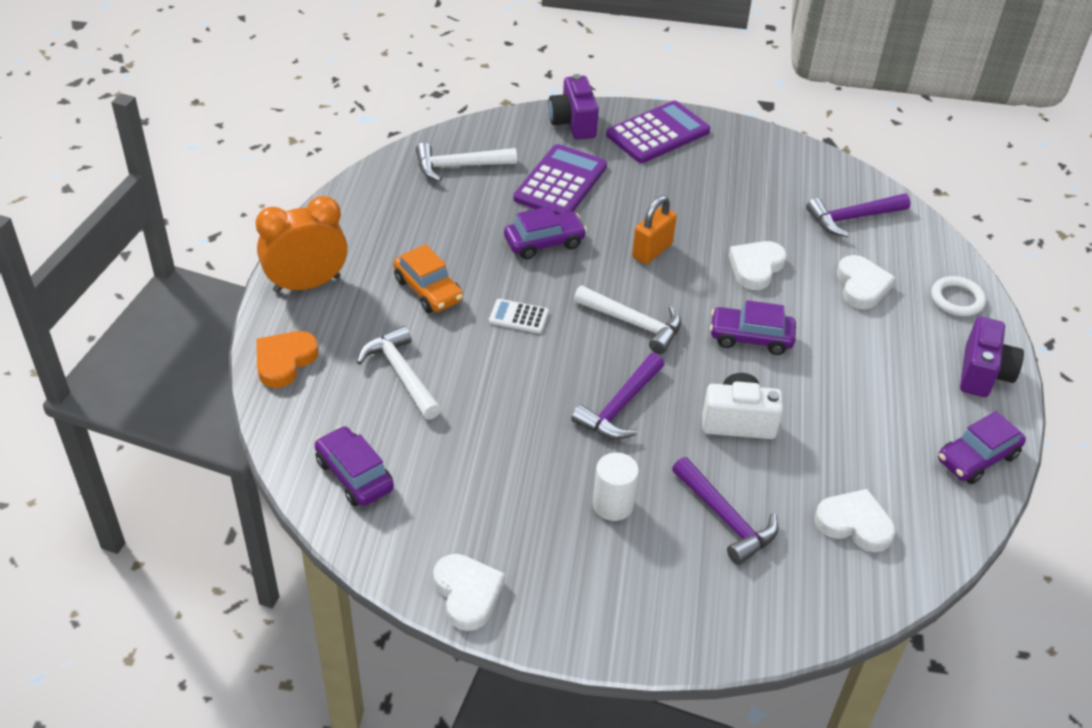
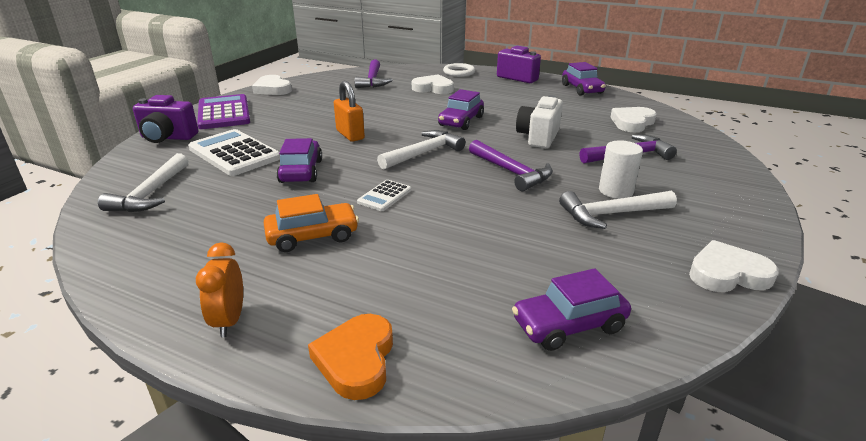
camera: 70 degrees left, 15 degrees down
(284, 361) = (356, 360): orange heart -> orange heart turned 45 degrees clockwise
(307, 284) = (229, 320): orange clock -> orange clock, size x0.57
(401, 374) = (425, 270): white hammer -> white hammer (611, 214)
(560, 183) = (234, 153): purple calculator -> white calculator
(756, 267) = (395, 109): white heart -> white heart (272, 89)

